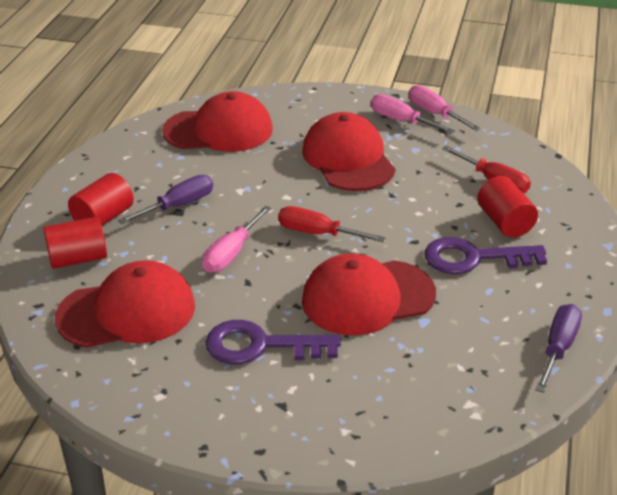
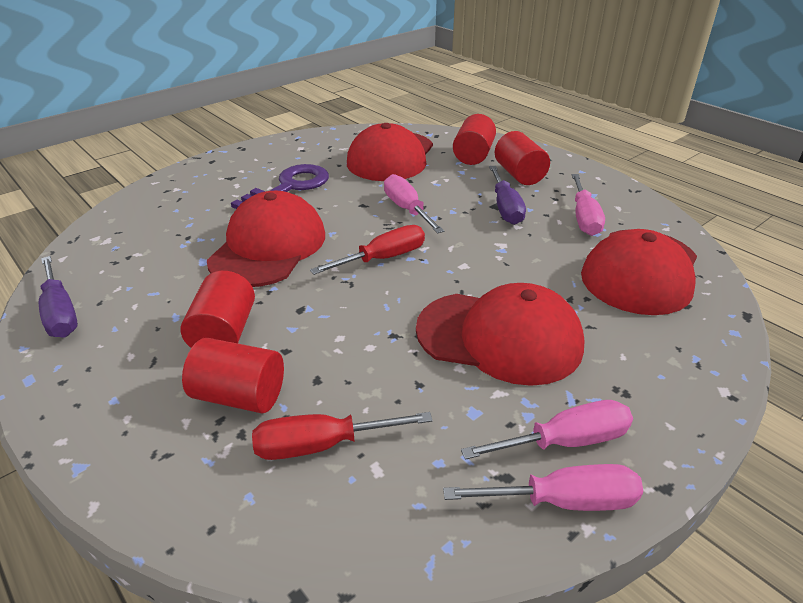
camera: 125 degrees right, 0 degrees up
(160, 166) = (584, 218): none -> pink screwdriver
(474, 258) = (224, 333): purple key -> red cylinder

